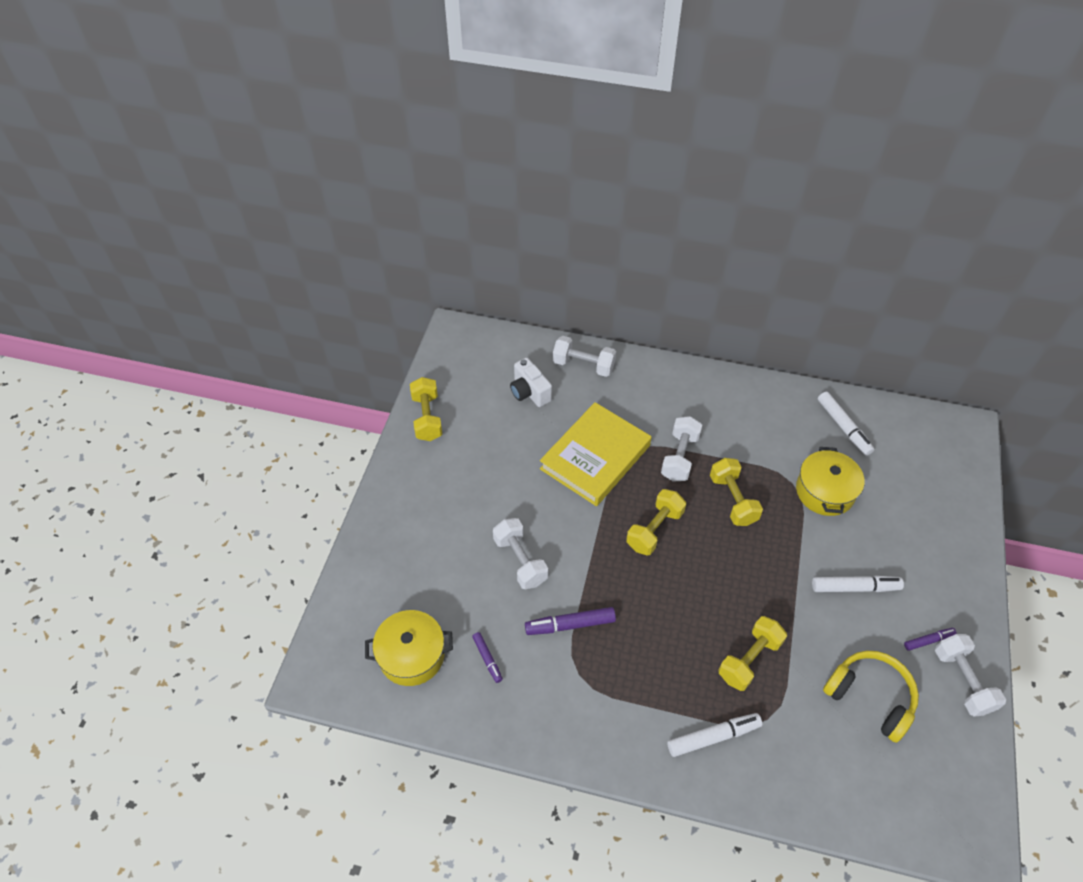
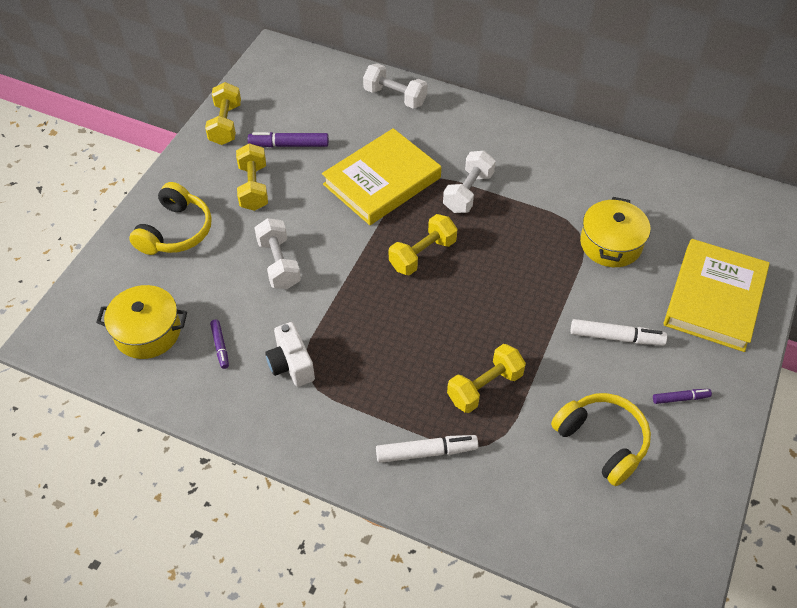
camera: 10 degrees right, 0 degrees up
(410, 541) = (176, 231): none -> yellow headphones
(529, 392) = (333, 114): white camera -> white camera (291, 364)
(570, 625) = (311, 328): purple marker -> purple marker (289, 145)
(733, 500) = (511, 238): yellow dumbbell -> yellow dumbbell (254, 187)
(843, 427) = (648, 187): white marker -> none
(931, 533) = (714, 298): none -> yellow book
(962, 681) = (706, 442): white dumbbell -> none

